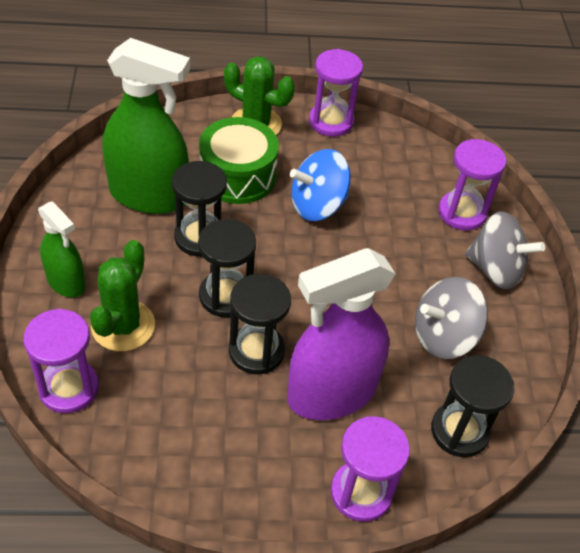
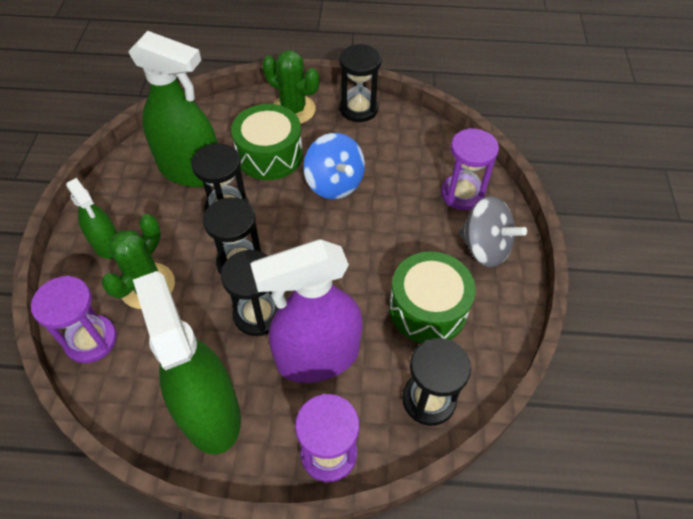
camera: 10 degrees right, 5 degrees up
(221, 458) = (209, 412): none -> green spray bottle
(317, 205) = (334, 183): blue spinning top -> blue spinning top turned 105 degrees counterclockwise
(331, 122) = (358, 109): purple hourglass -> black hourglass
(443, 336) = (428, 308): grey spinning top -> green drum

